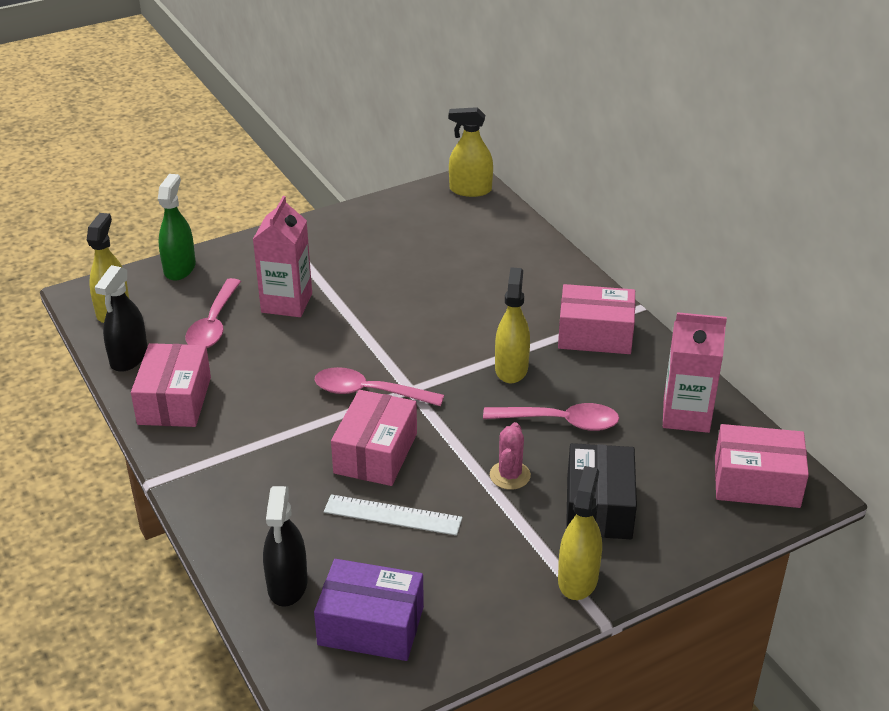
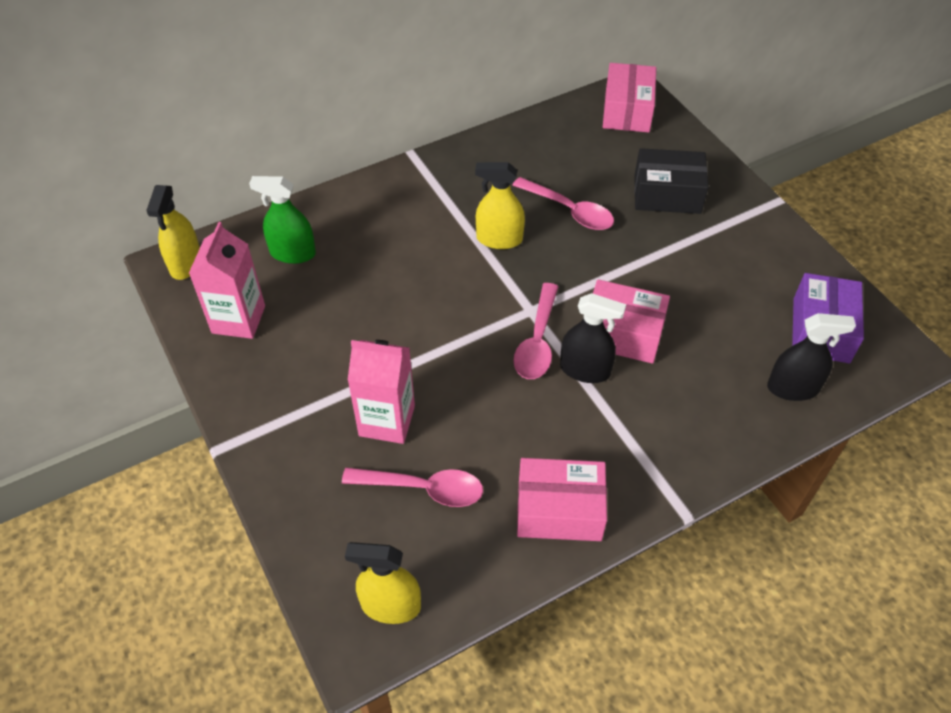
camera: 90 degrees left, 15 degrees up
(129, 357) = (485, 570): black spray bottle -> black spray bottle (585, 370)
(179, 268) = (306, 541): green spray bottle -> green spray bottle (292, 253)
(392, 515) = (698, 319): white ruler -> none
(510, 475) = (639, 244): pink cactus -> none
(560, 422) = (569, 211): pink spoon -> pink spoon turned 120 degrees clockwise
(577, 579) = (744, 210): yellow spray bottle -> none
(595, 335) = (450, 182): pink box -> none
(686, 415) = (555, 138): pink carton -> pink carton (238, 319)

